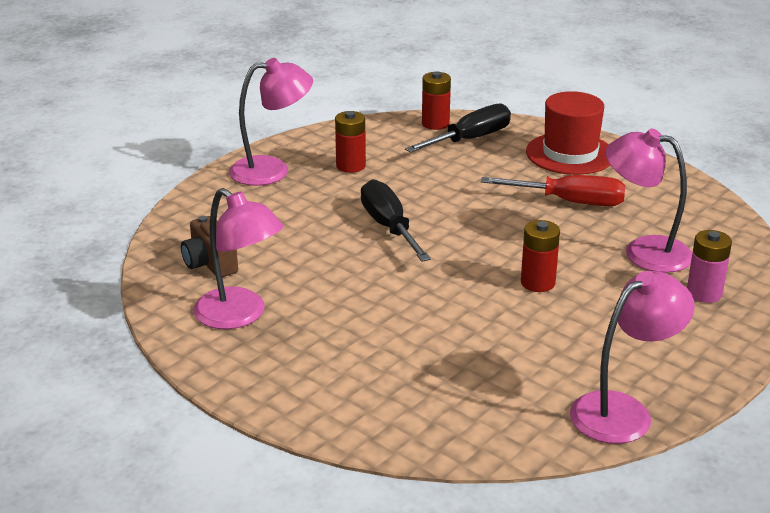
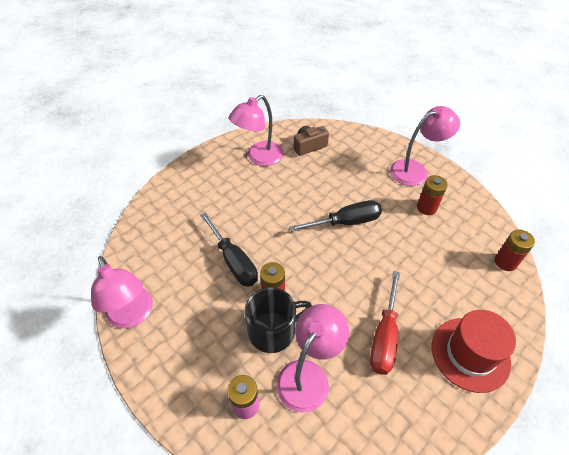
camera: 95 degrees right, 20 degrees up
(272, 170) = (415, 170): pink lamp -> pink lamp turned 105 degrees counterclockwise
(470, 139) = (482, 282): black screwdriver -> black screwdriver (233, 261)
(595, 279) = (273, 331): none -> black mug

